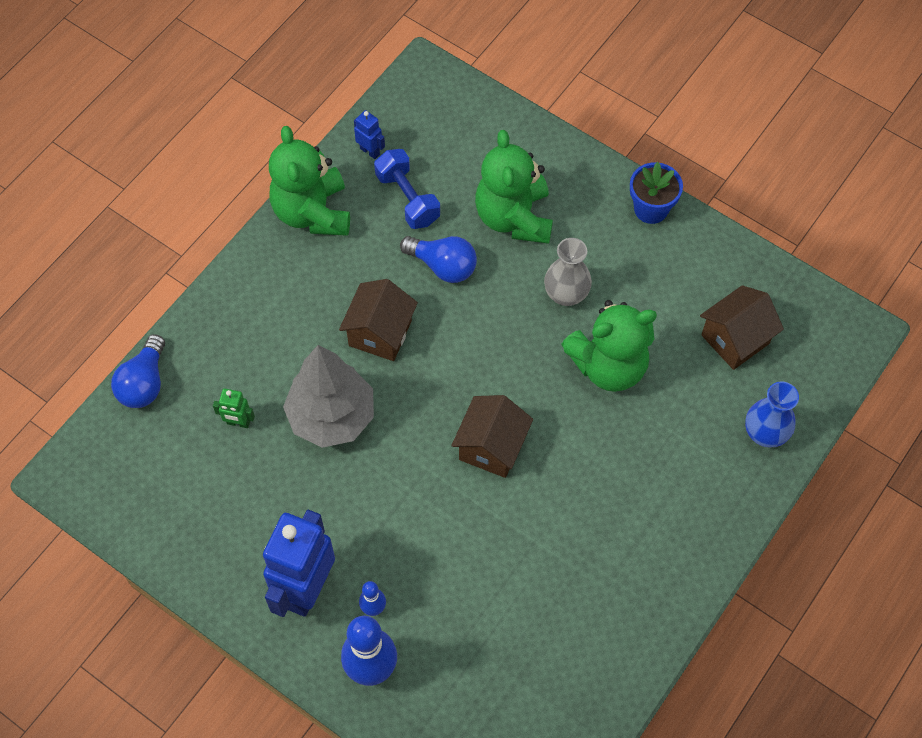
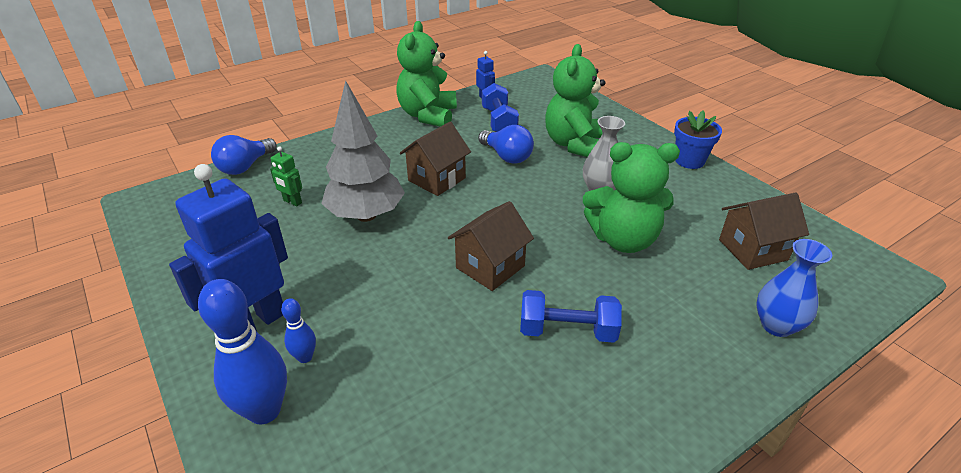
camera: 20 degrees right, 25 degrees down
(588, 501) = (567, 331): none -> blue dumbbell

